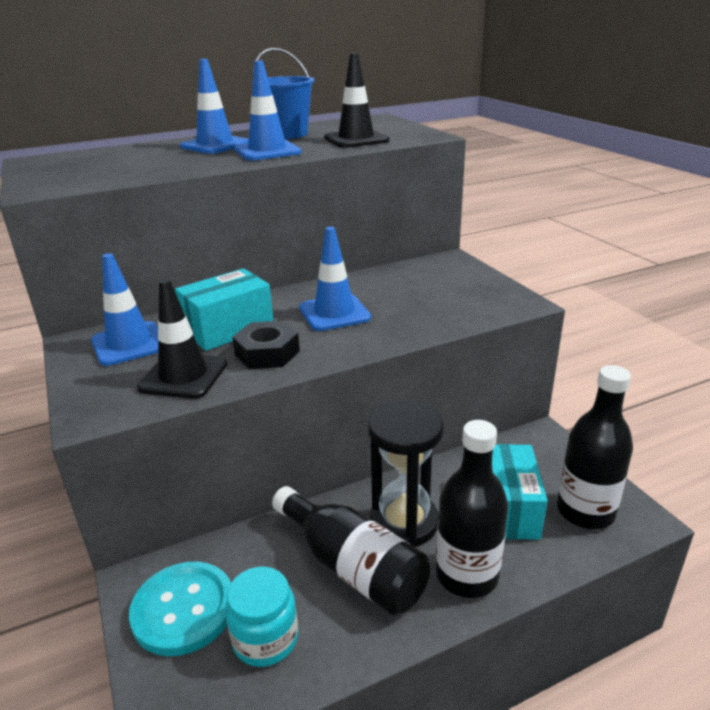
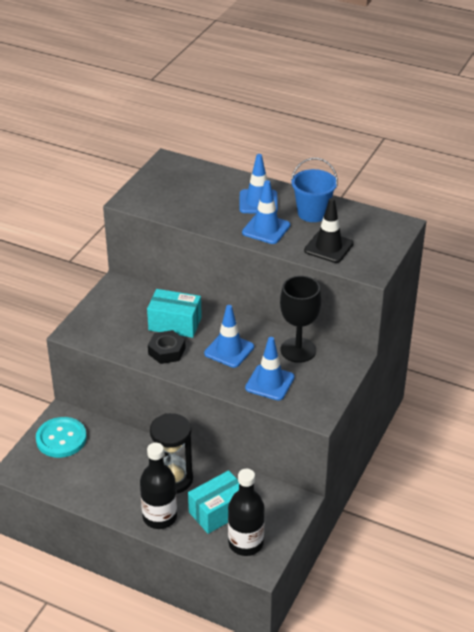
camera: 50 degrees right, 10 degrees up
(129, 344) = (129, 302): blue traffic cone -> blue traffic cone (269, 383)
(183, 376) = (123, 338): black traffic cone -> none
(265, 639) = (70, 472): turquoise jar -> none
(352, 567) = (129, 476): black bottle -> none
(396, 277) = (298, 350): none -> black goblet

